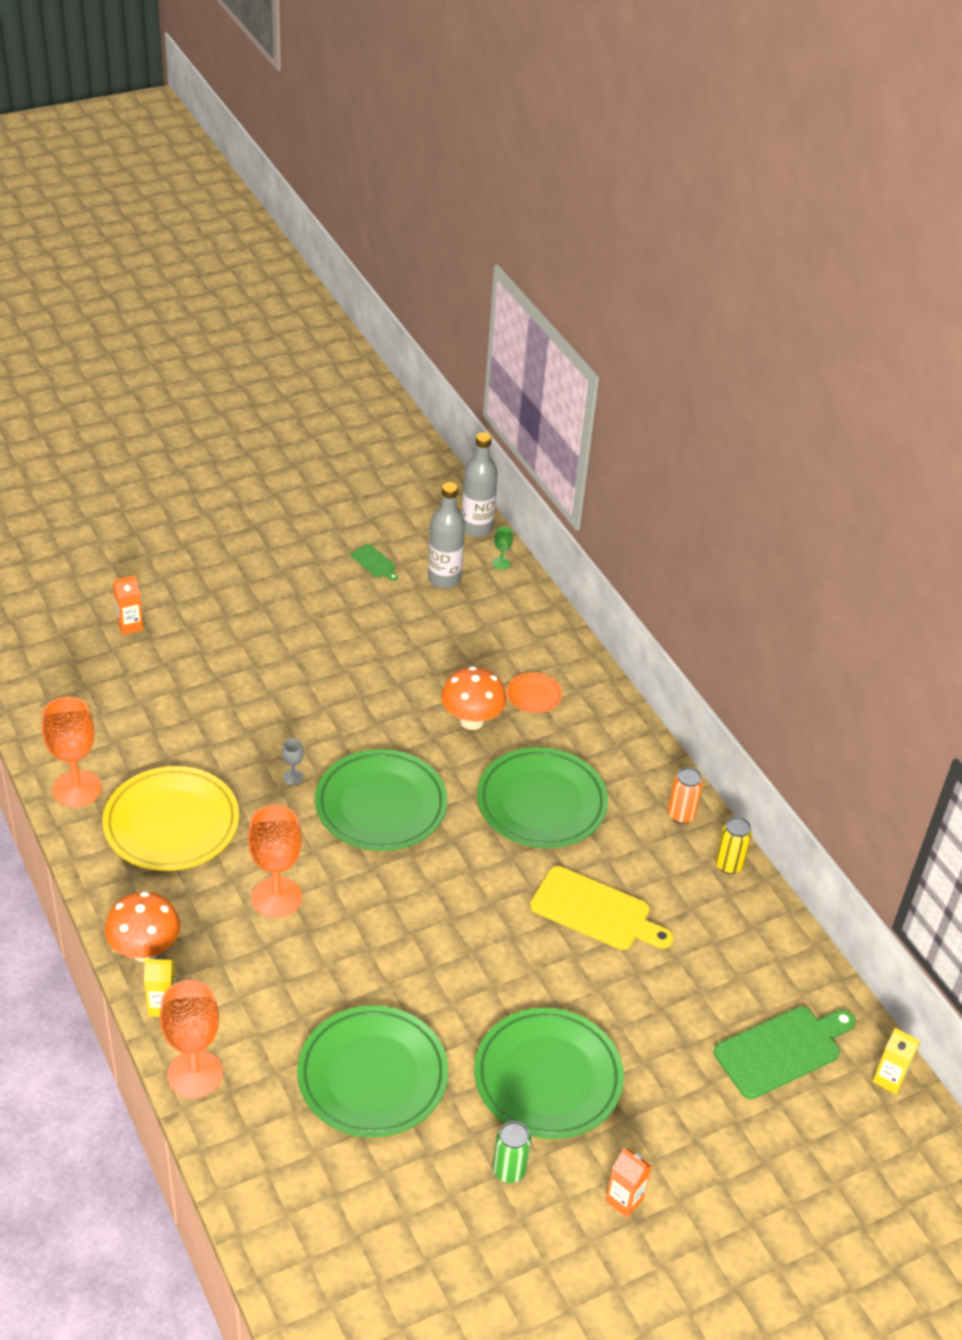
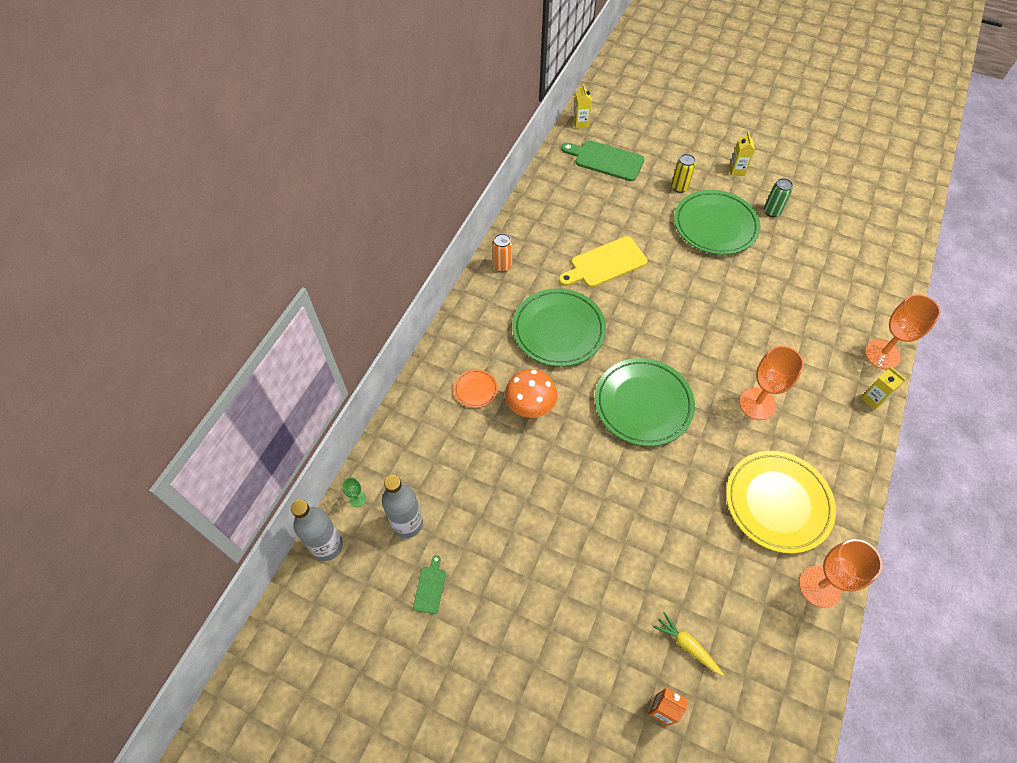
camera: 125 degrees left, 15 degrees up
(145, 950) = (858, 437): orange mushroom -> none
(149, 671) = (687, 645): none -> yellow carrot
(293, 777) = (673, 467): grey goblet -> none
(372, 1076) = (794, 286): green plate -> none
(595, 911) = (605, 263): yellow cutting board -> yellow cutting board turned 105 degrees counterclockwise
(624, 1200) = (736, 170): orange carton -> yellow carton
(728, 865) = (517, 230): yellow can -> yellow can (679, 187)

